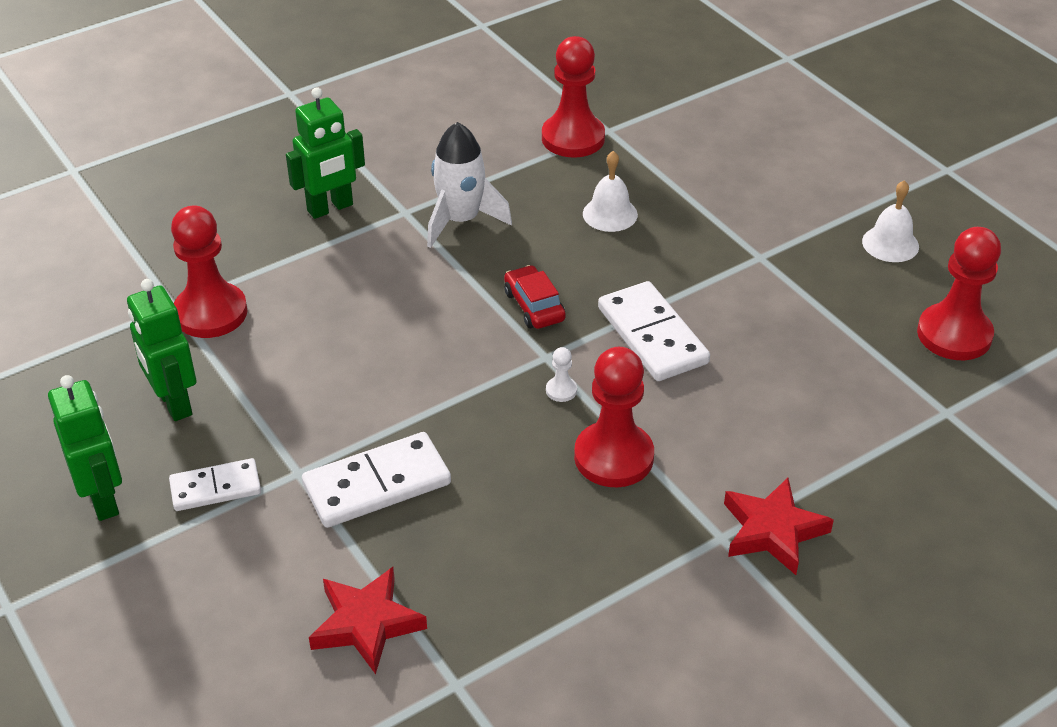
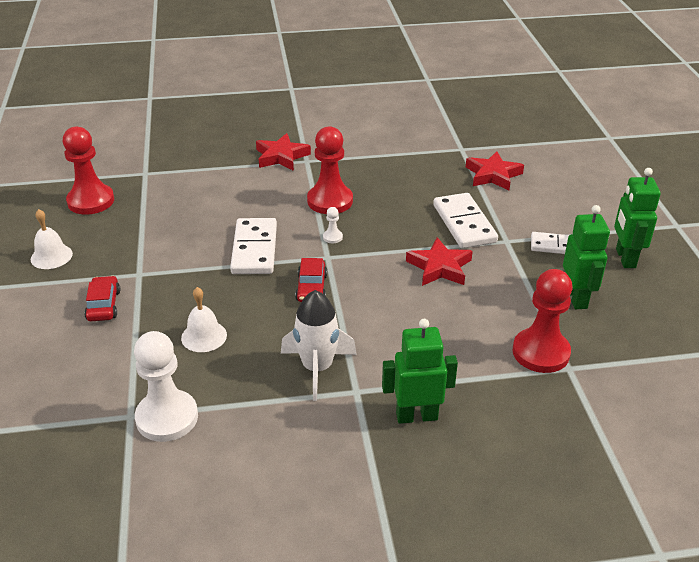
camera: 155 degrees left, 5 degrees down
(377, 484) = (464, 223): white domino -> white domino turned 75 degrees clockwise
(381, 391) = (439, 267): none -> red star
(573, 138) = (167, 417): red pawn -> white pawn
(755, 210) = (103, 305): none -> red car

